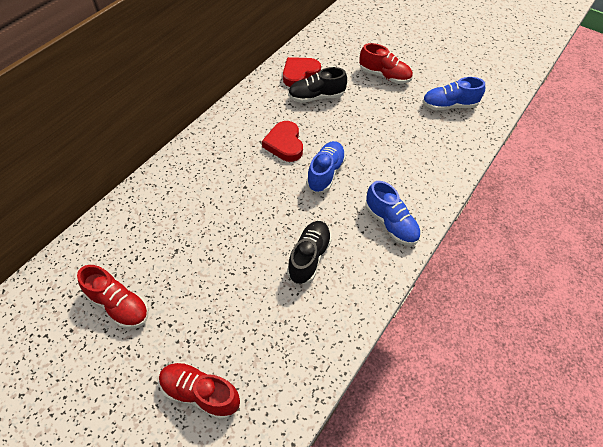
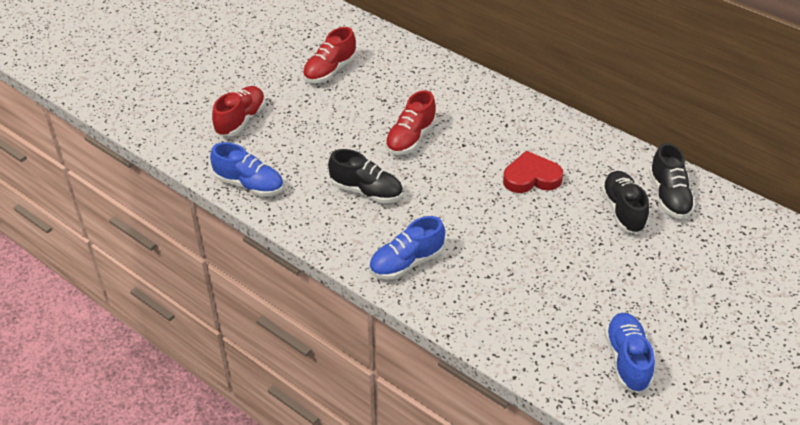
camera: 95 degrees right, 10 degrees down
(300, 74) = (669, 196): red heart -> black shoe
(325, 173) = (485, 211): blue shoe -> blue shoe (249, 184)
(384, 76) = (684, 289): red shoe -> red shoe (410, 138)

